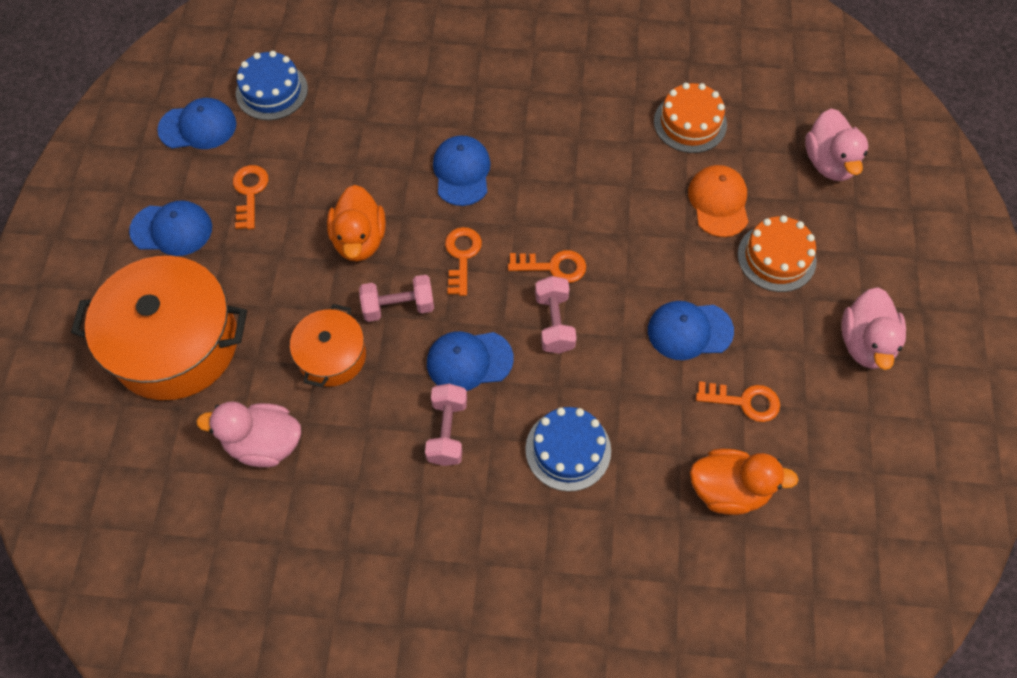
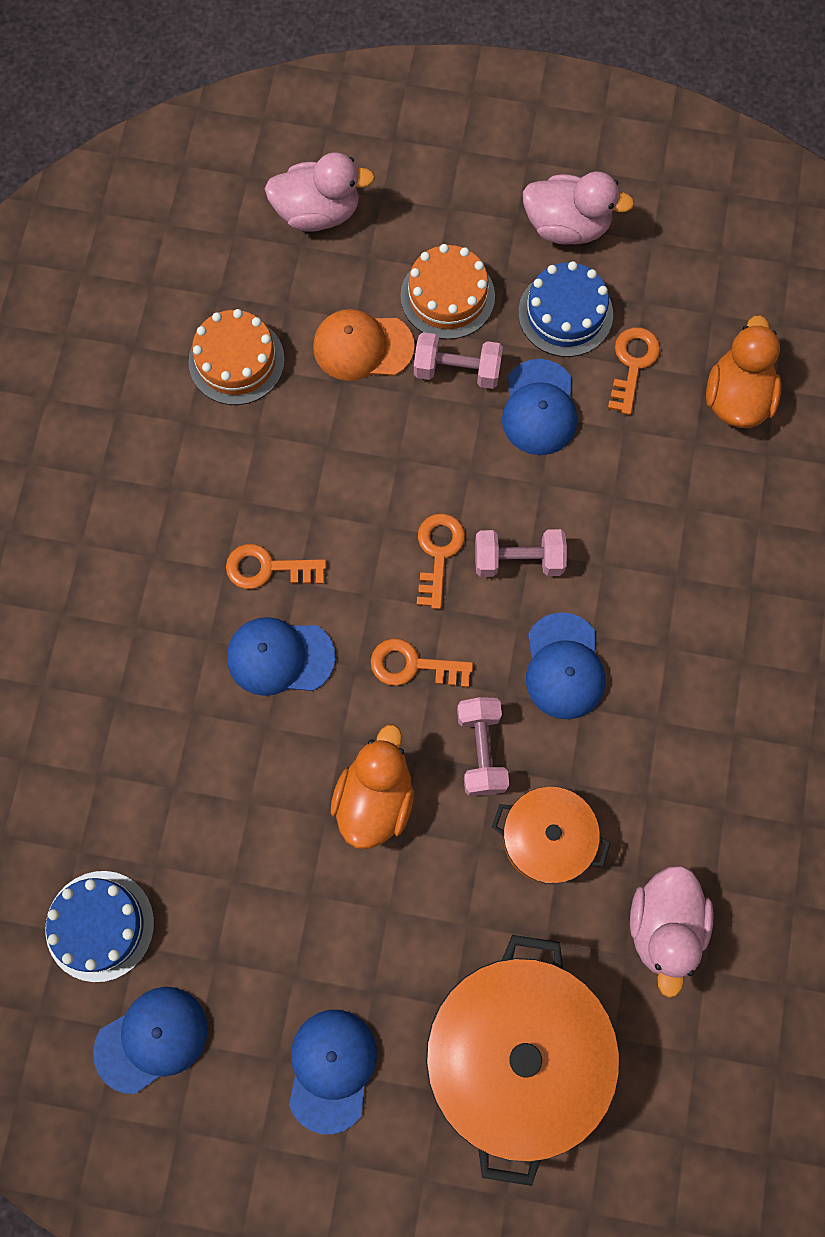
camera: 85 degrees left, 10 degrees up
(198, 127) = (151, 1039): blue cap -> blue cap turned 60 degrees clockwise
(250, 192) = (280, 955): orange key -> orange key (267, 568)
(359, 240) = (375, 799): orange duck -> orange duck turned 75 degrees counterclockwise
(447, 431) = (656, 698): pink dumbbell -> pink dumbbell (457, 370)
(568, 450) = (684, 562): blue cake -> blue cake (565, 313)

